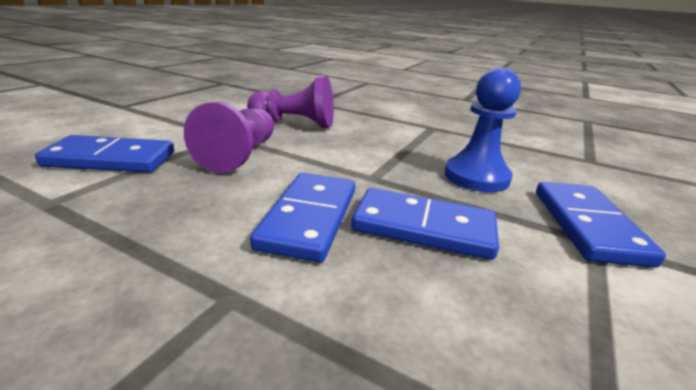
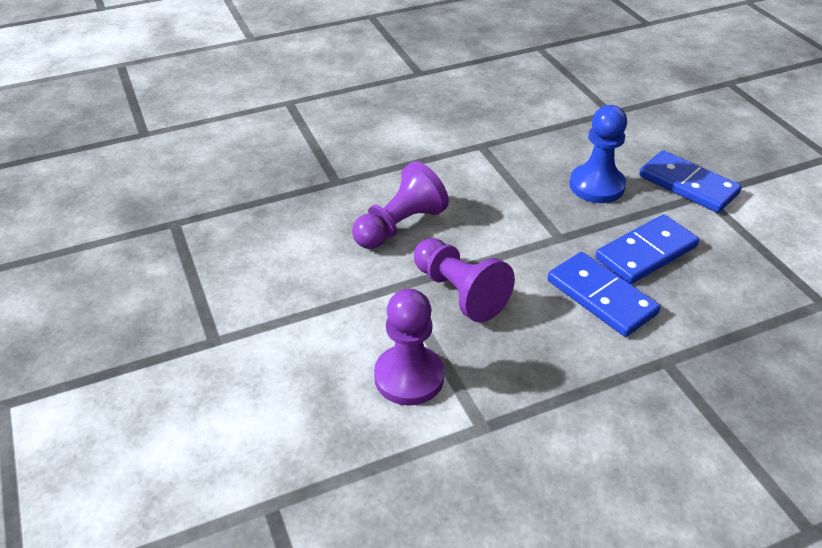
camera: 50 degrees left, 15 degrees up
(110, 159) = (409, 377): blue domino -> purple pawn

